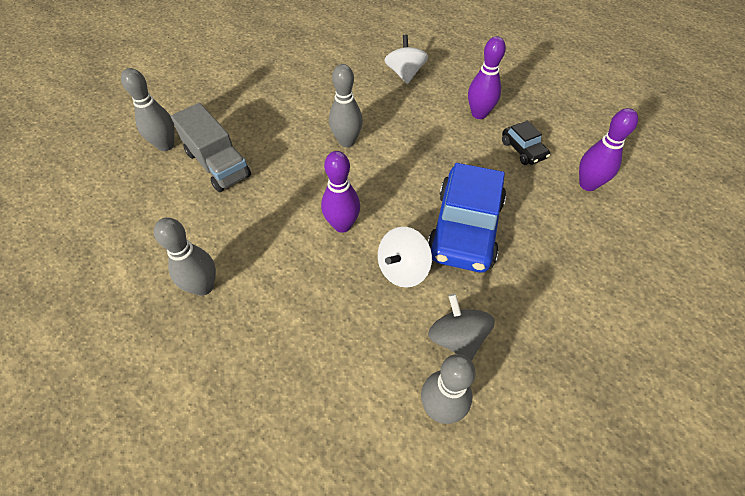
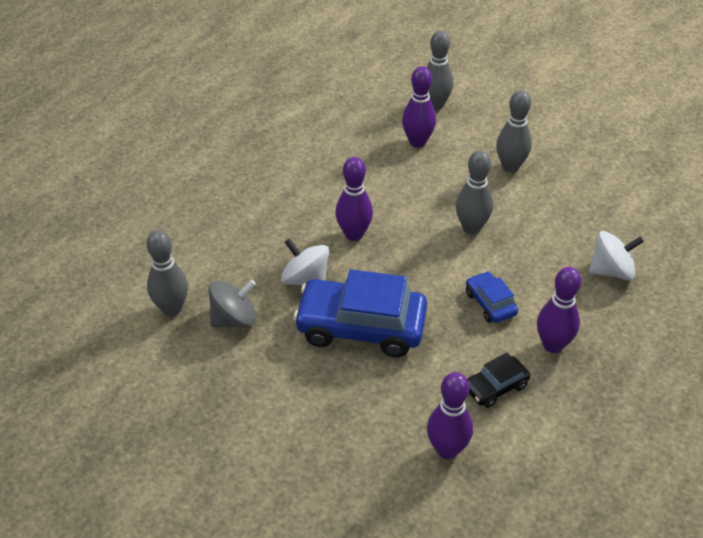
camera: 85 degrees right, 10 degrees down
(203, 287) = (279, 158): grey bowling pin -> grey bowling pin (510, 167)
(218, 164) = (417, 142): grey truck -> purple bowling pin
(436, 141) = (490, 303): none -> blue car

